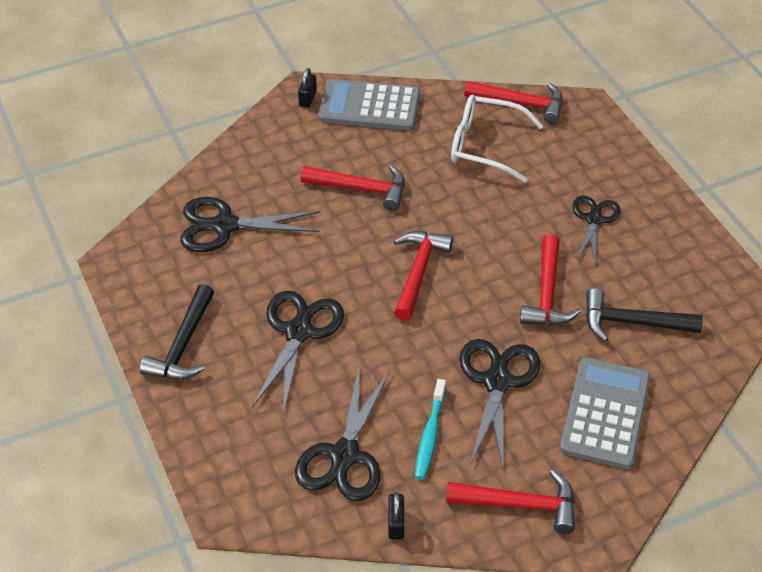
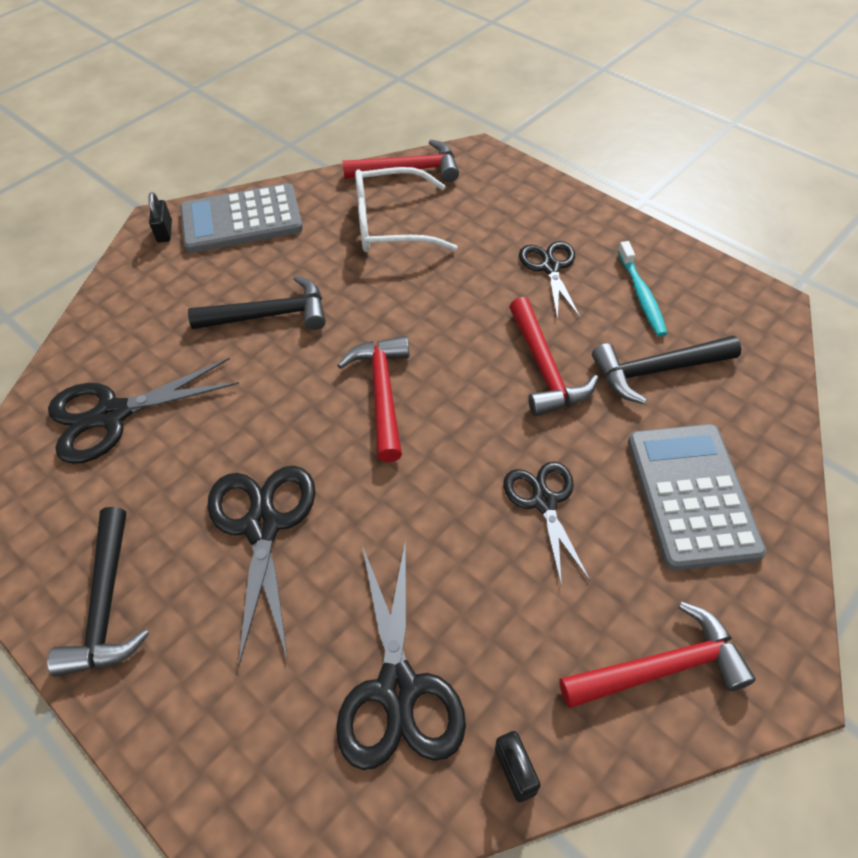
camera: 20 degrees left, 5 degrees up
(361, 189) = (270, 315): red hammer -> black hammer
(430, 434) = (497, 609): turquoise toothbrush -> turquoise toothbrush (641, 295)
(497, 381) = (544, 501): black scissors -> black scissors, size x0.66

